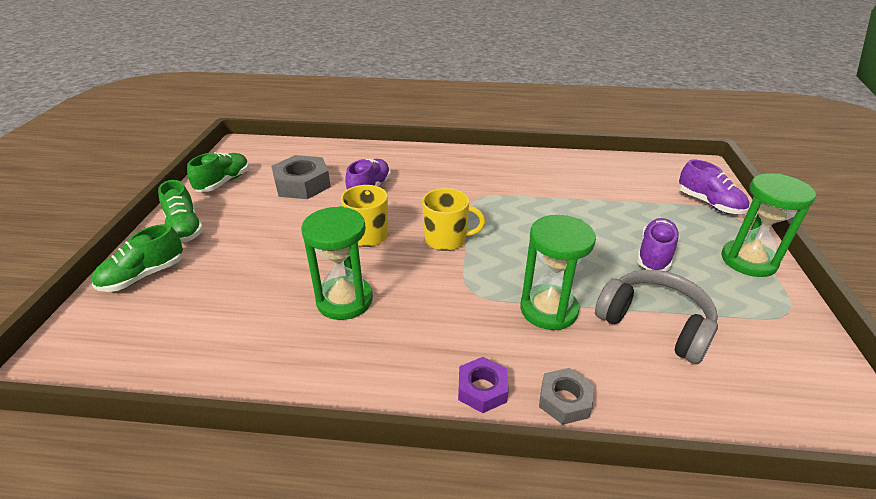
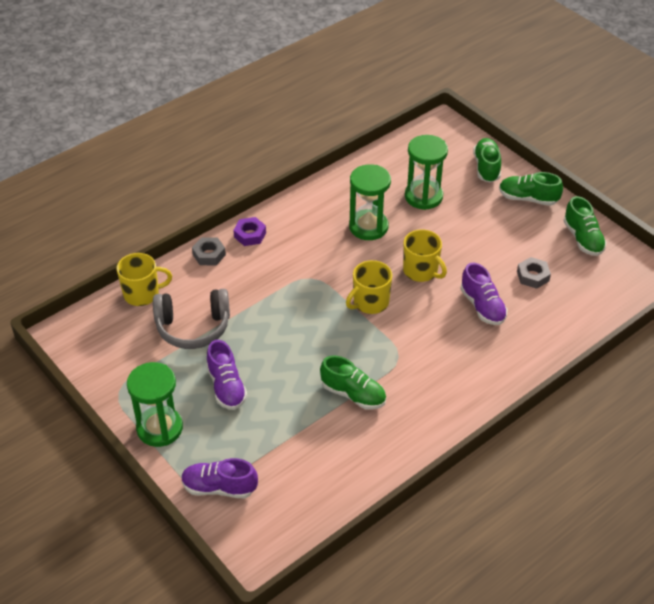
camera: 135 degrees right, 10 degrees up
(302, 184) = (533, 276): grey nut -> grey nut, size x0.59
(543, 197) = (353, 394): none -> green shoe
(548, 309) = (258, 296): green hourglass -> green hourglass (423, 196)
(705, 408) = (142, 294): none -> yellow mug

